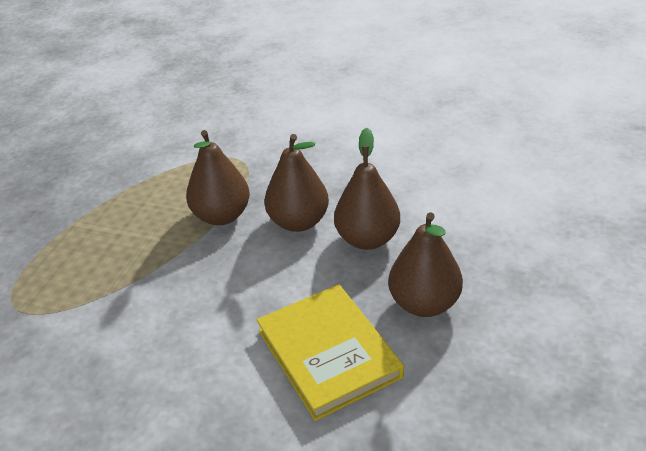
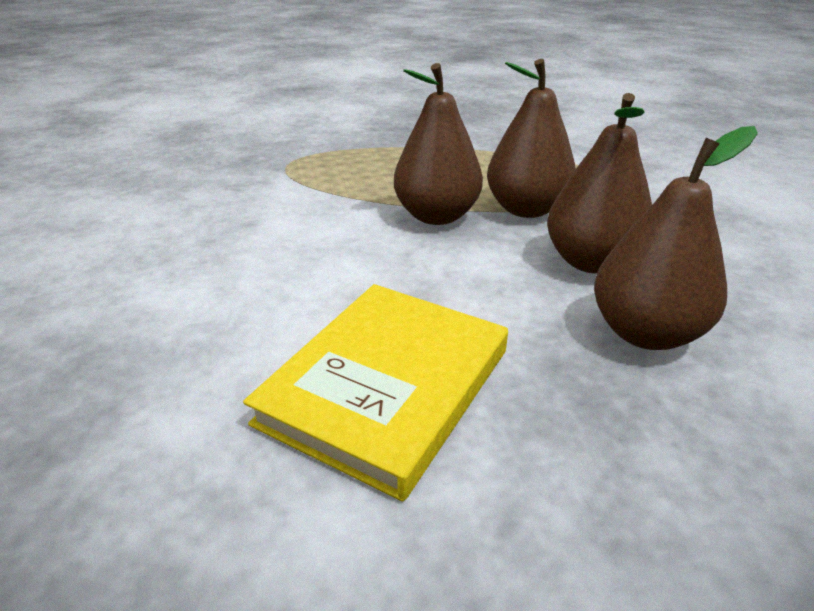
camera: 55 degrees right, 5 degrees down
(424, 303) = (594, 459): brown pear -> brown pear (436, 216)

